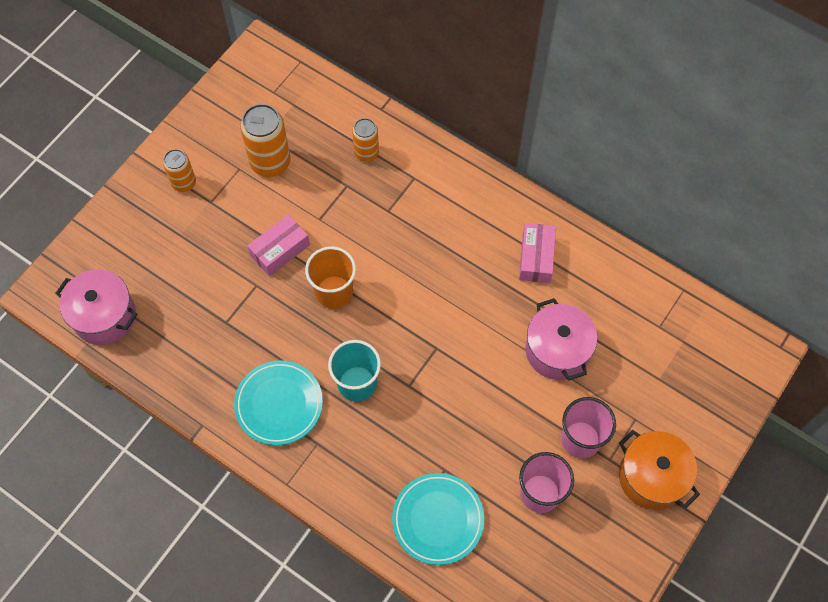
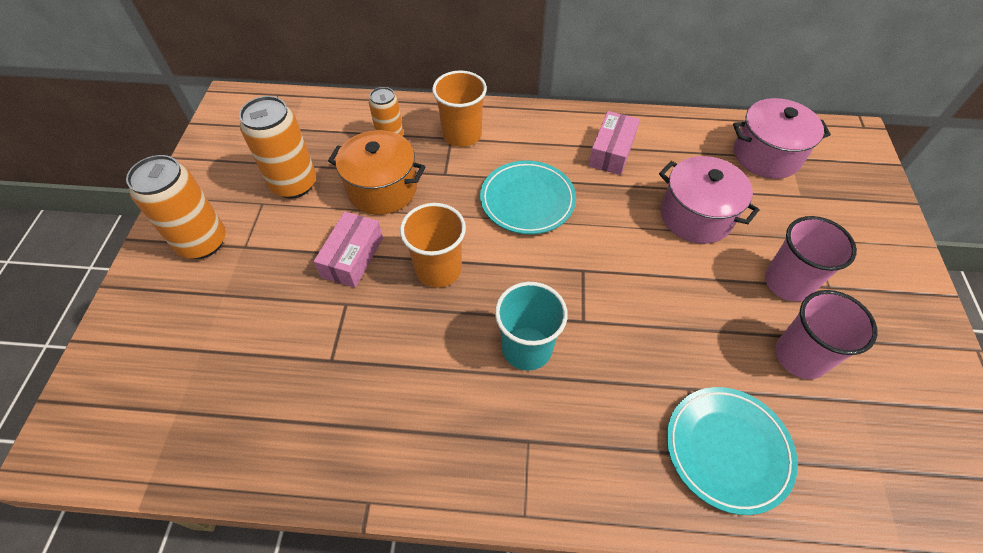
camera: 30 degrees left, 10 degrees down
(104, 316) = (161, 434): pink pot -> pink pot (766, 155)
(184, 183) = (202, 242): orange can -> orange can, size x1.66
(279, 404) = (452, 420): turquoise plate -> turquoise plate (527, 201)
(425, 179) = (462, 134): none -> orange cup
(536, 258) = (611, 151): pink box -> pink box turned 45 degrees clockwise
(651, 477) = (879, 282): orange pot -> orange pot (382, 189)

